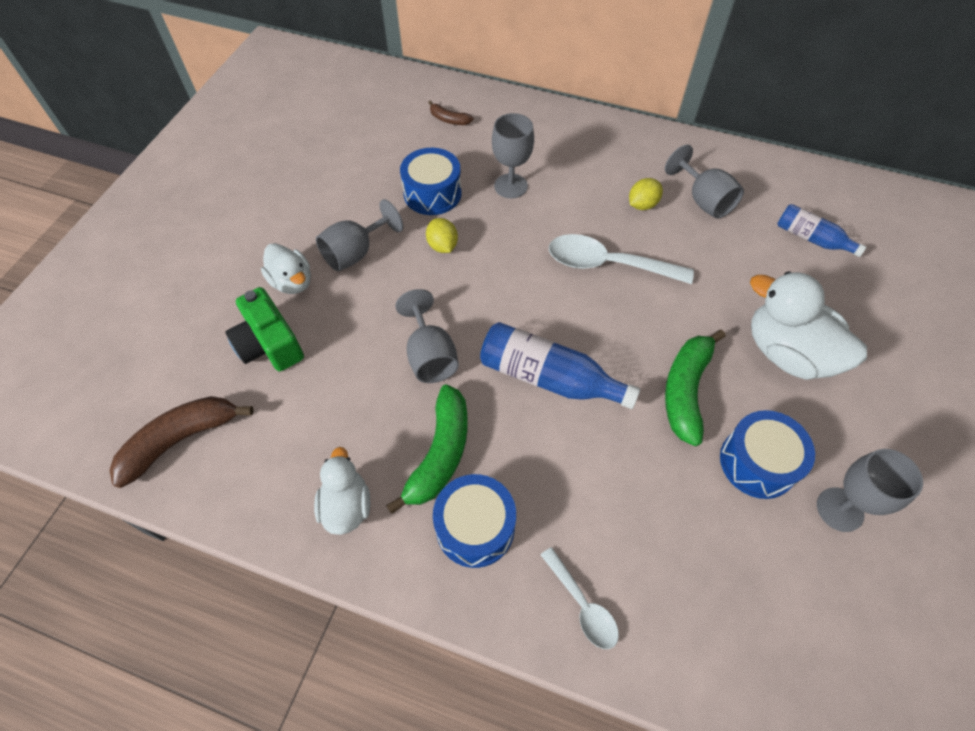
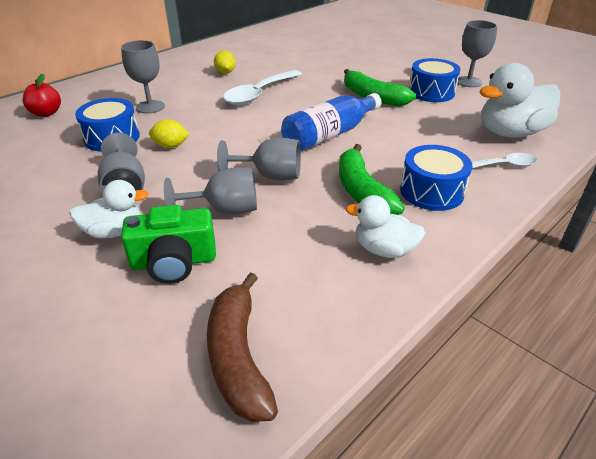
camera: 65 degrees left, 20 degrees down
(440, 453) = (362, 191): green banana -> green banana turned 150 degrees counterclockwise
(449, 120) = (46, 113): brown banana -> red apple
(703, 200) = (244, 57): grey goblet -> grey goblet (225, 210)
(787, 353) = (368, 67): white duck -> white duck (510, 133)
(811, 238) = (301, 42): blue bottle -> none

